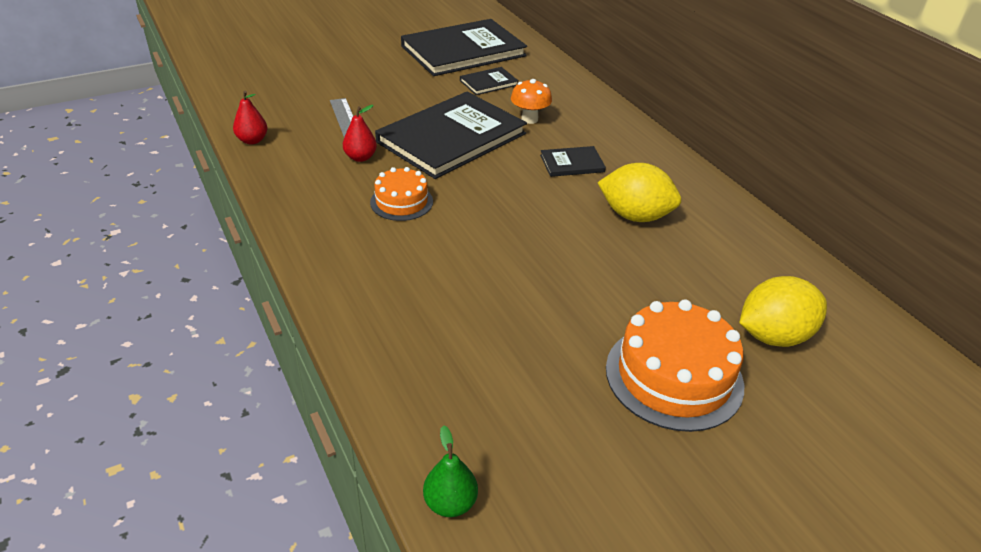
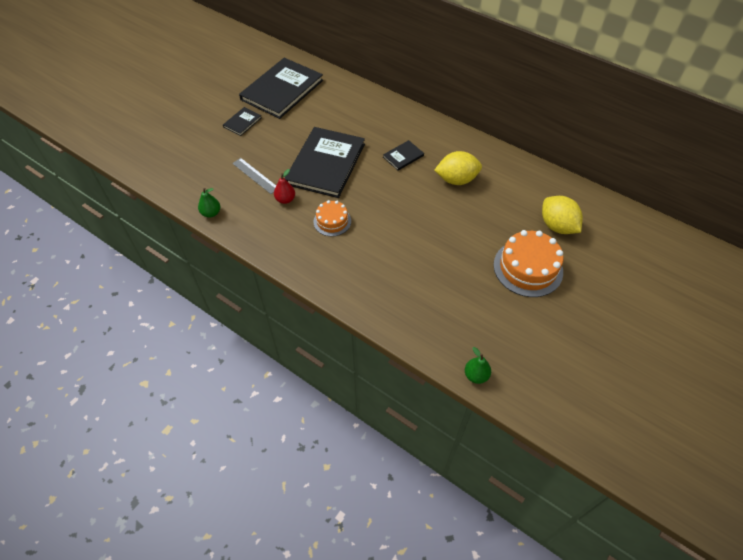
camera: 25 degrees left, 15 degrees up
(252, 140) = (211, 213): red pear -> green pear
(488, 83) = (316, 111): black book -> black book (242, 122)
(529, 119) = (359, 132): orange mushroom -> none
(773, 336) = (557, 226): yellow lemon -> yellow lemon turned 75 degrees counterclockwise

